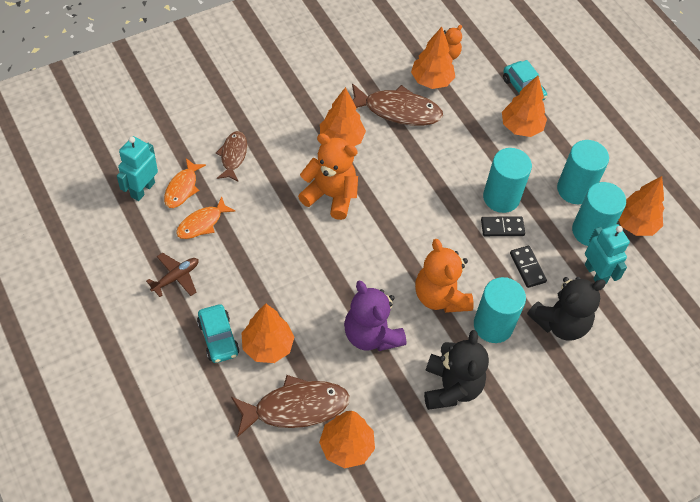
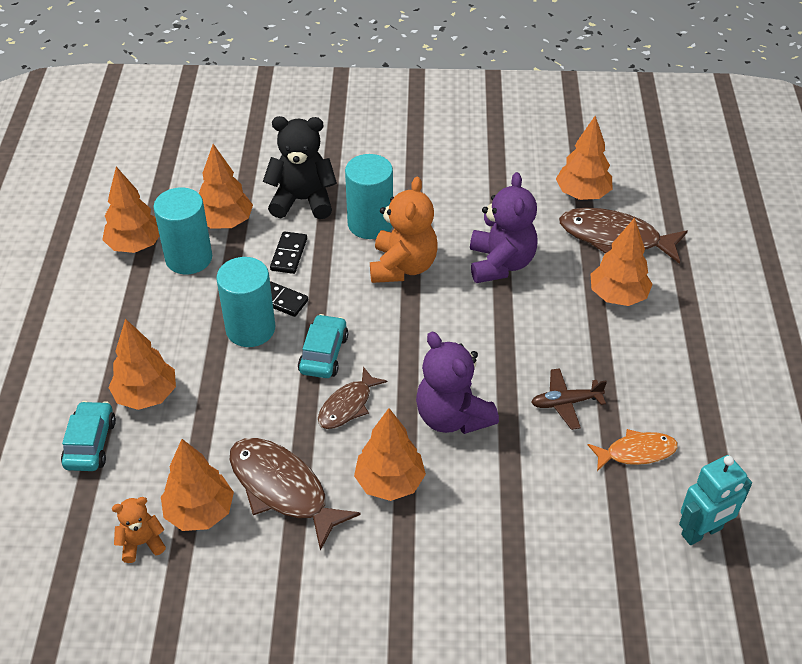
camera: 145 degrees left, 10 degrees down
(176, 277) = (695, 403): brown plane -> brown plane (565, 403)
(182, 188) = (644, 510): orange fish -> none
(218, 338) = (669, 324): turquoise car -> turquoise car (323, 354)
(233, 156) = (553, 525): brown fish -> brown fish (348, 405)
(330, 195) = (452, 417): orange teddy bear -> purple teddy bear
(451, 387) = (452, 196): black teddy bear -> none
(575, 189) = (160, 302): turquoise cylinder -> none
(595, 273) = (225, 222): turquoise robot -> orange tree

